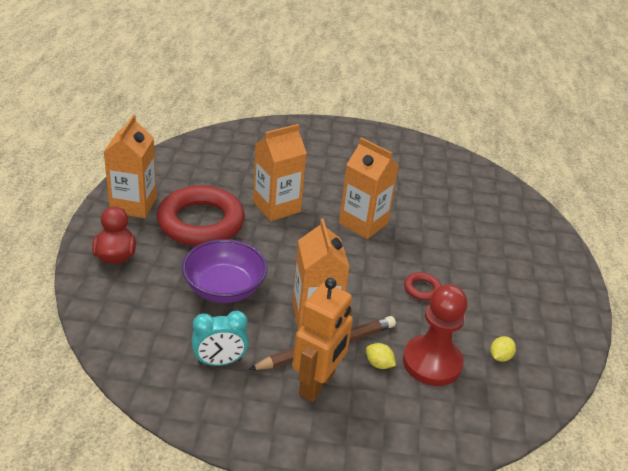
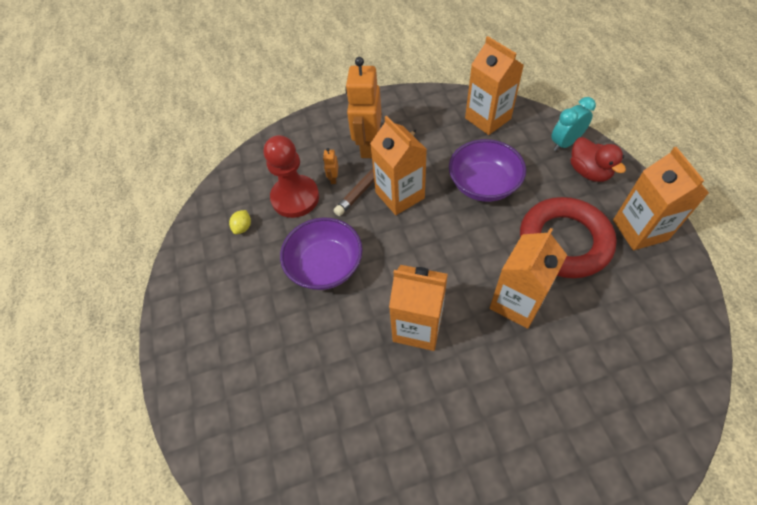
camera: 165 degrees right, 20 degrees up
(150, 351) = (487, 118): none -> orange carton
(219, 361) = (439, 132): turquoise clock -> turquoise clock (565, 143)
(379, 364) = (333, 178): yellow lemon -> orange robot
(422, 289) = (325, 266): red ring -> purple bowl

